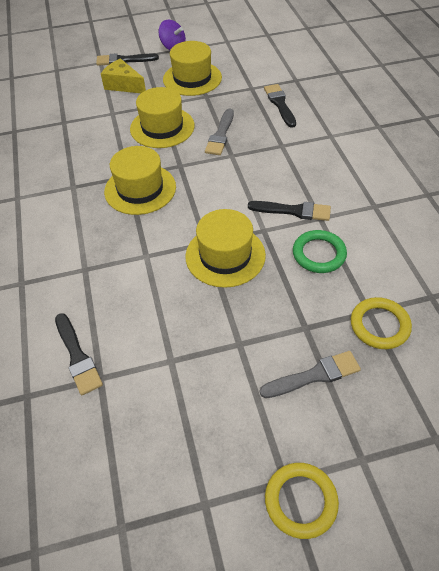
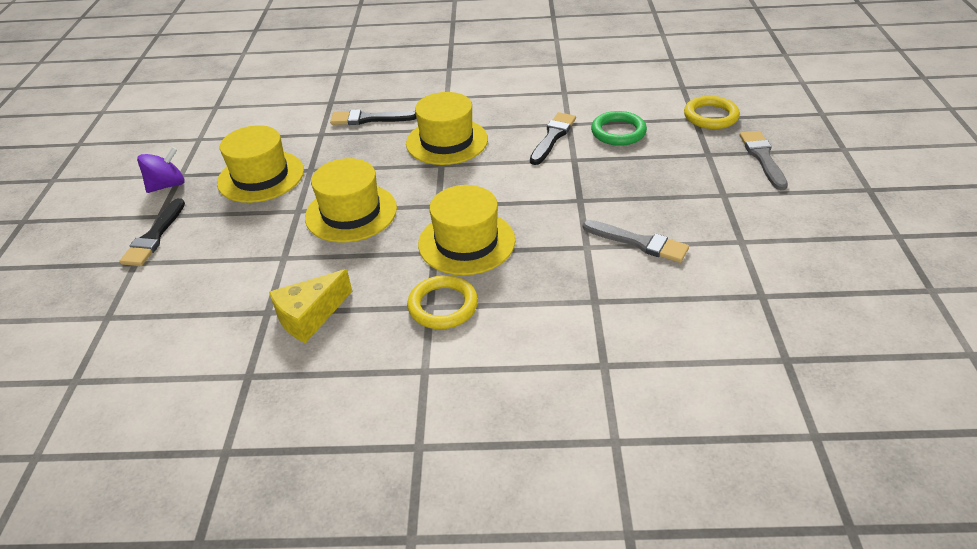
camera: 75 degrees left, 10 degrees down
(77, 356) = (731, 312): black brush -> none
(123, 85) = (222, 241): yellow cheese -> yellow cheese (310, 316)
(220, 135) = (398, 167): grey brush -> grey brush (639, 242)
(225, 255) = (603, 189): yellow hat -> yellow hat (447, 141)
(300, 501) = (885, 184): yellow ring -> yellow ring (443, 306)

